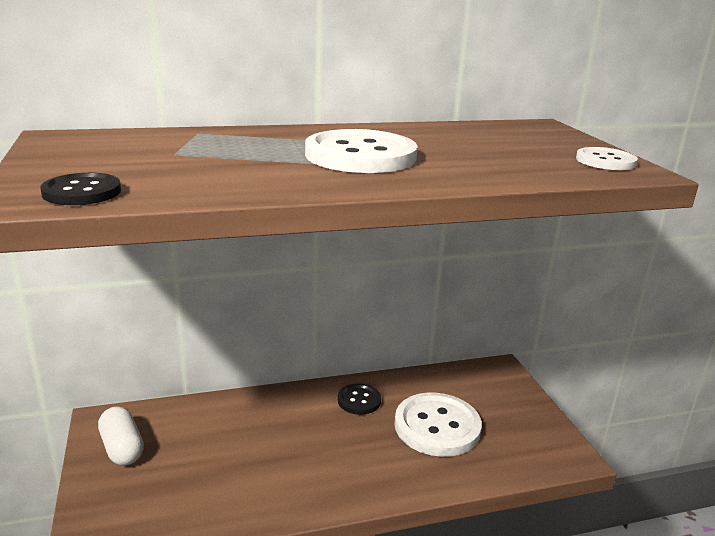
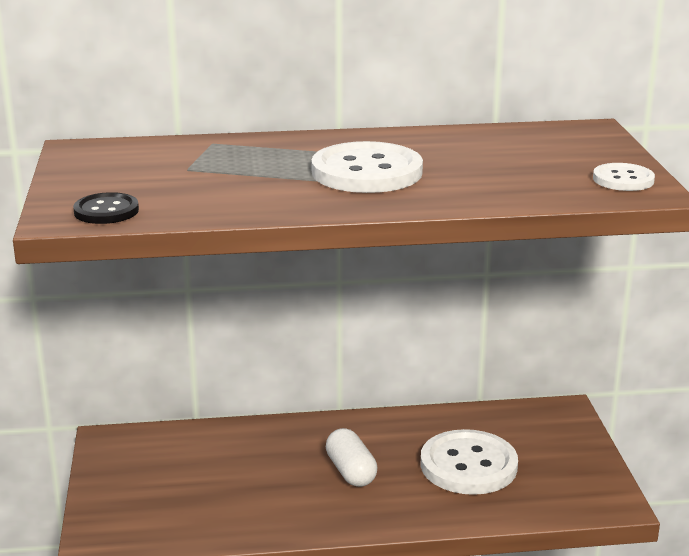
camera: 10 degrees right, 0 degrees up
(122, 448) = (128, 465): white capsule -> white capsule (351, 472)
(359, 400) = (386, 434): black button -> none

